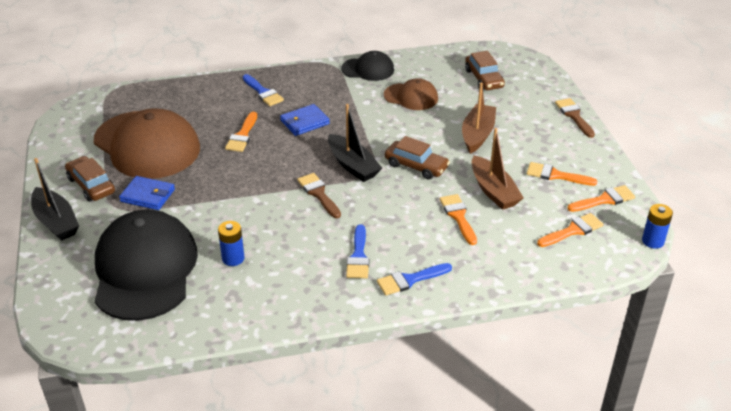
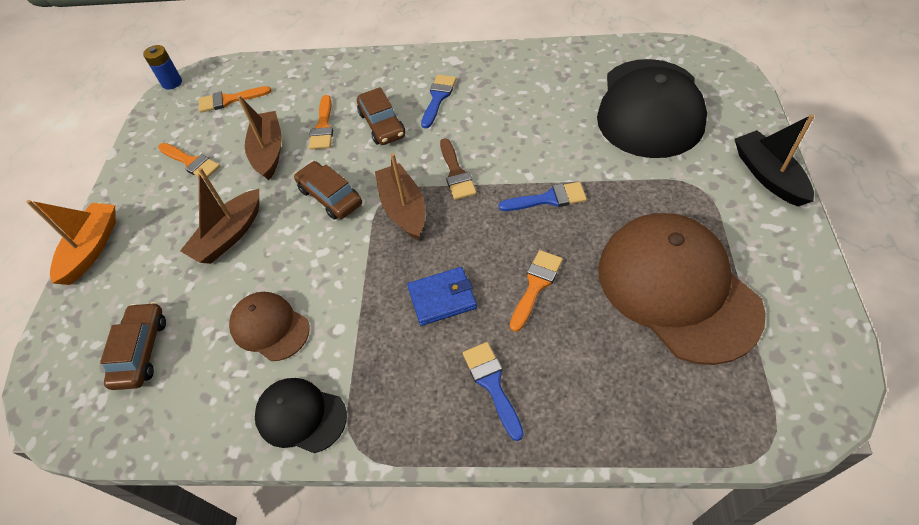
camera: 160 degrees left, 15 degrees up
(91, 185) = (740, 225): brown car -> brown car (382, 124)
(148, 195) = (661, 198): blue wallet -> none
(233, 258) = (560, 109): blue battery -> none
(352, 165) = (403, 208): black boat -> brown boat
(410, 280) = (401, 72): blue brush -> blue brush (548, 199)
(574, 116) = (92, 249): brown brush -> orange boat
(604, 200) = (171, 127): orange brush -> none

